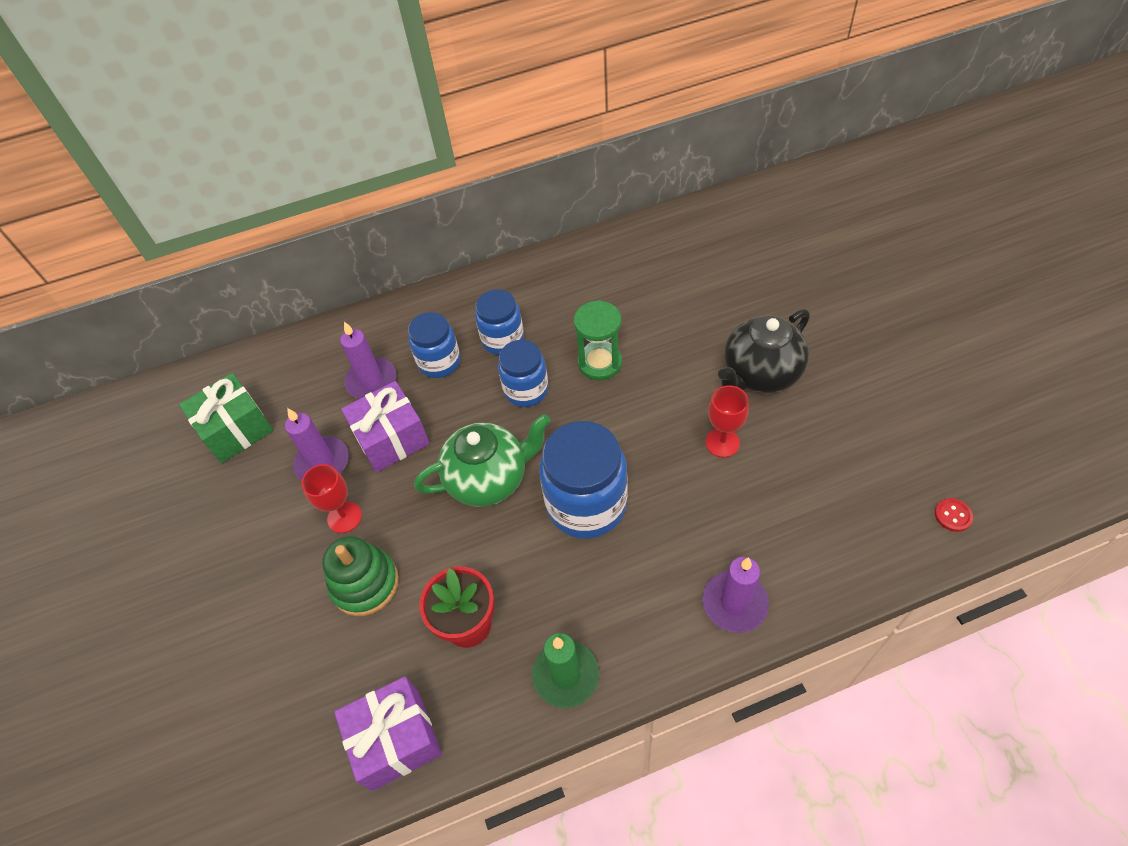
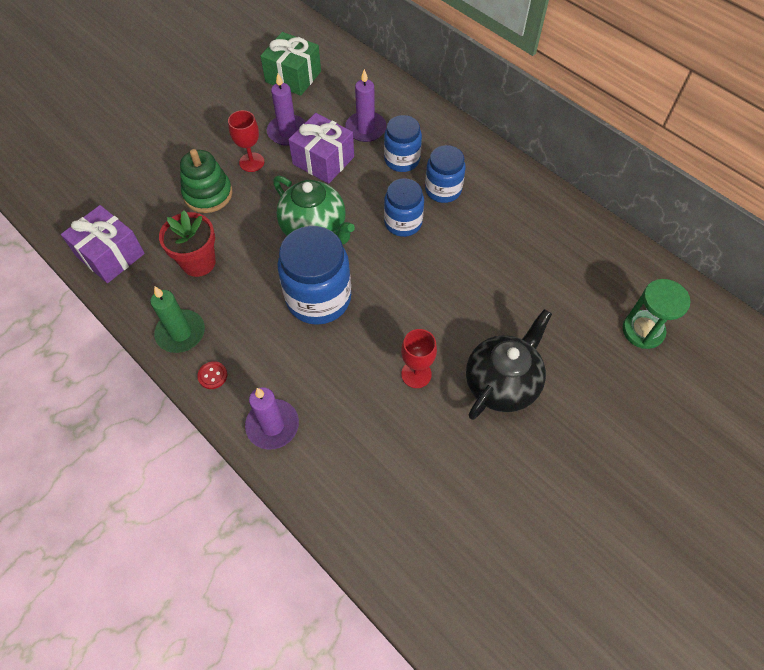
camera: 60 degrees right, 5 degrees up
(599, 363) = (453, 261): green hourglass -> green hourglass (643, 331)
(760, 374) = (502, 383): black teapot -> black teapot turned 105 degrees clockwise
(953, 515) = (422, 582): red button -> red button (212, 376)

